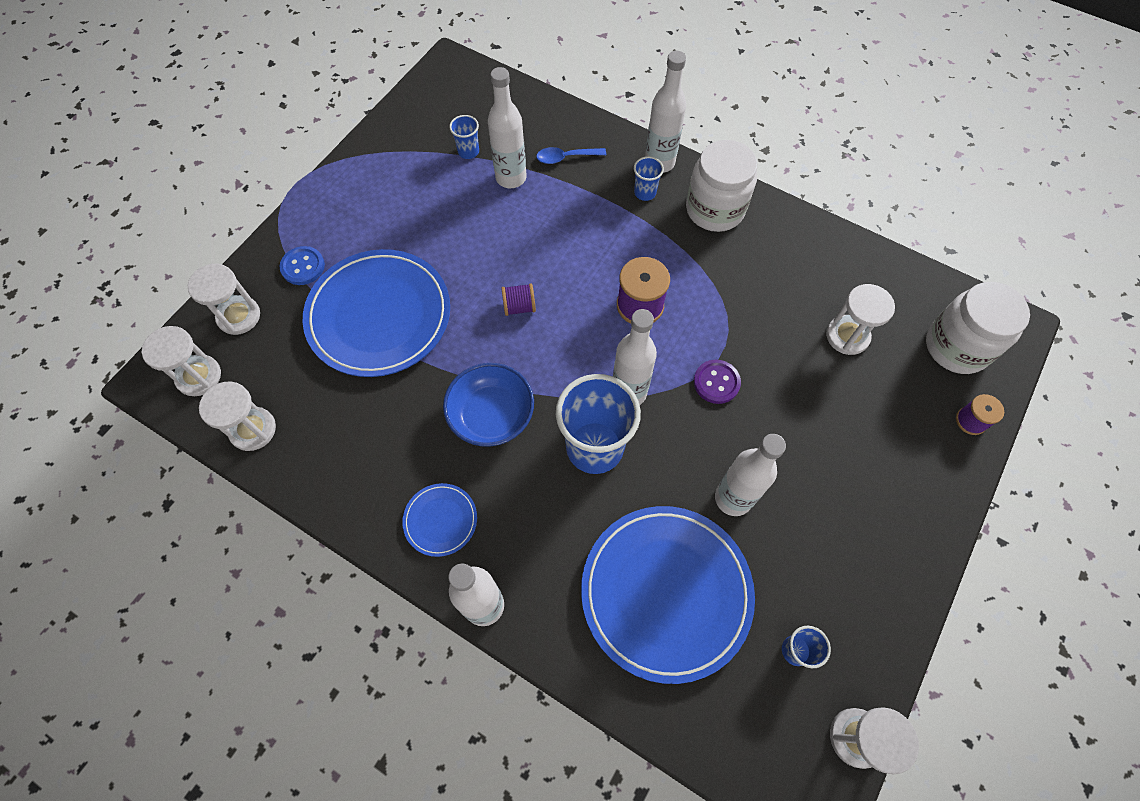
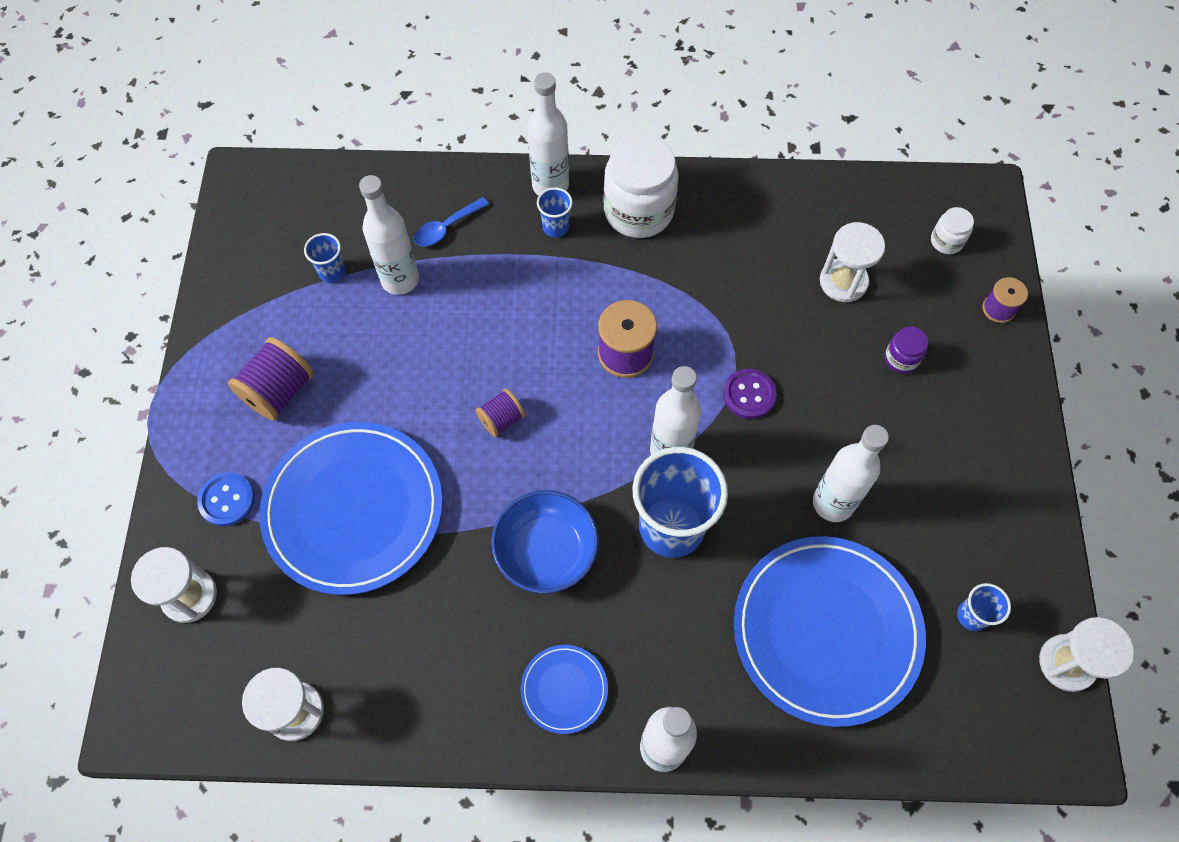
camera: 30 degrees left, 0 degrees up
(199, 376) = (189, 688): white hourglass -> none
(382, 213) = (279, 391): none -> purple spool
(860, 418) = (901, 359): none -> purple jar
(956, 347) = (946, 241): white jar -> white jar, size x0.47

